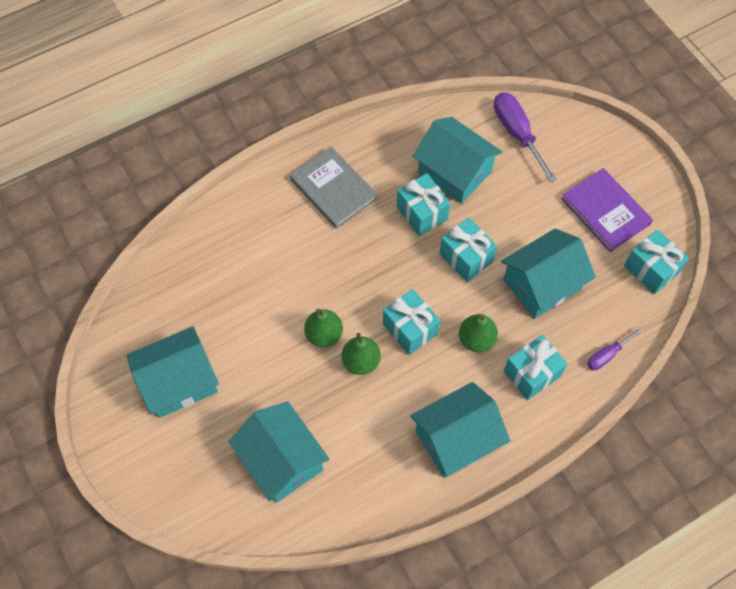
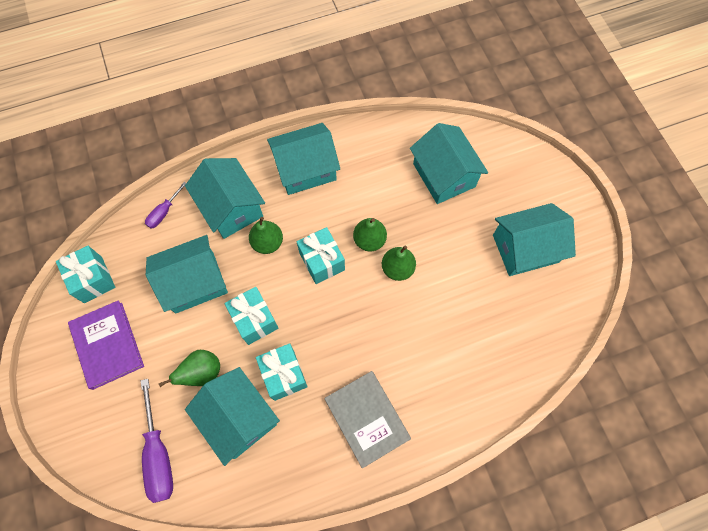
camera: 170 degrees left, 5 degrees up
(502, 202) = (202, 373): none -> green pear
(532, 373) = (231, 208): turquoise gift -> turquoise house
(607, 355) = (164, 212): purple screwdriver -> purple screwdriver turned 150 degrees clockwise

